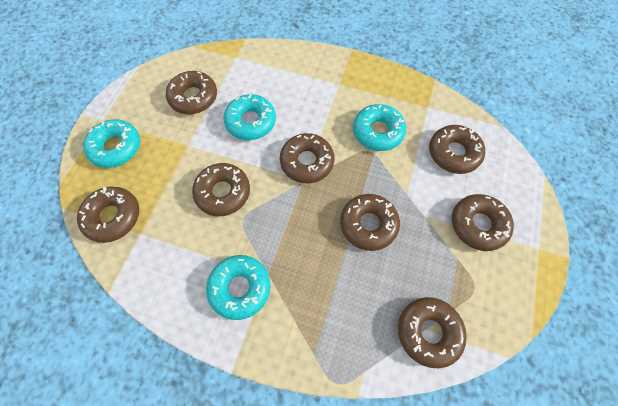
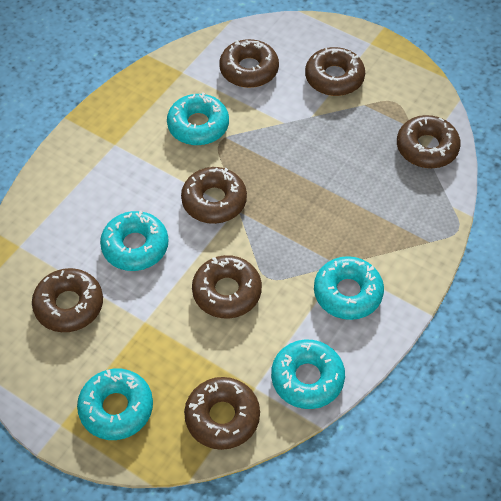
camera: 75 degrees left, 10 degrees down
(152, 272) = (307, 378): none -> turquoise donut
(368, 224) = (308, 164): brown donut -> none

